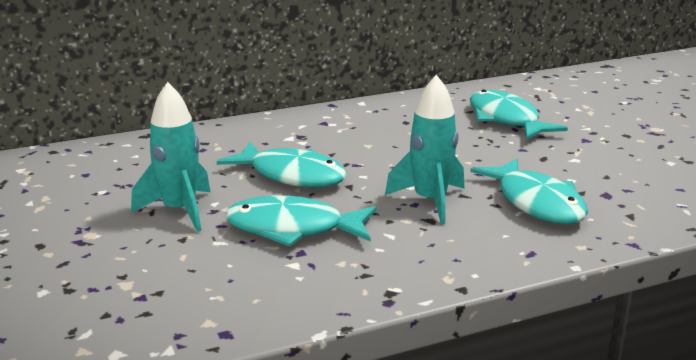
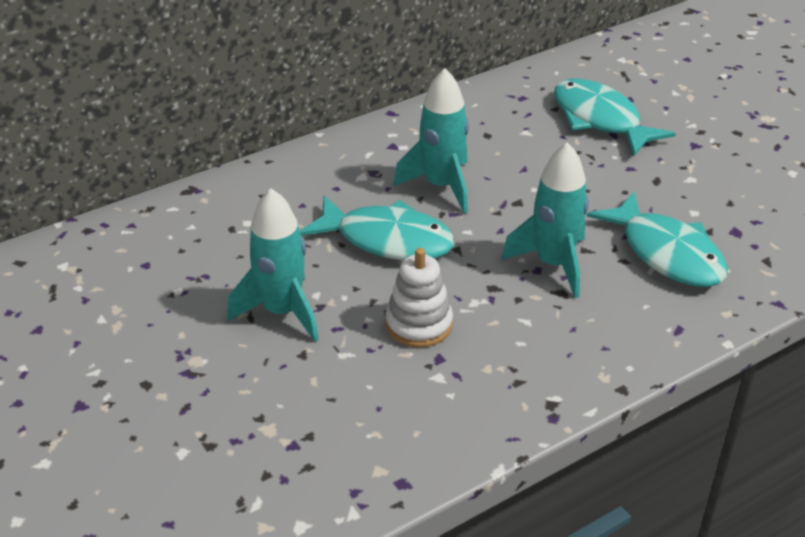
camera: 10 degrees left, 15 degrees up
(293, 229) = (419, 324): turquoise fish -> white stacking toy
(353, 148) = (441, 186): none -> turquoise rocket

